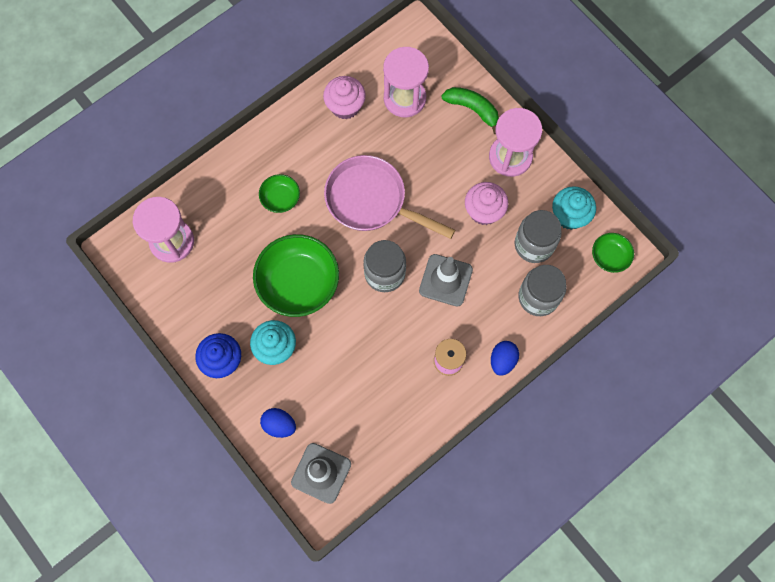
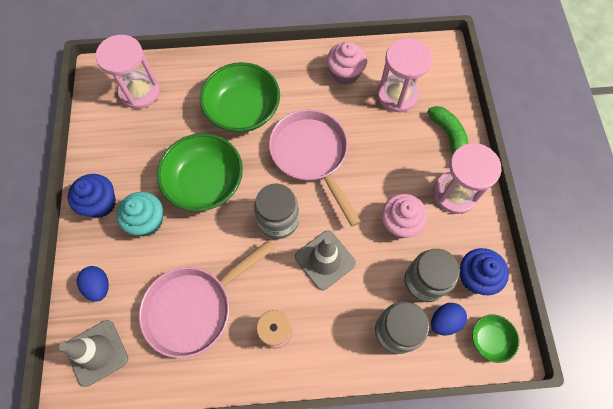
camera: 35 degrees right, 5 degrees down
(280, 198) = (243, 110): green bowl -> green bowl, size x2.01
(371, 387) = (195, 307): none -> pink pan
(502, 360) = (323, 366): blue egg -> blue egg (444, 321)
(569, 215) = (475, 277): turquoise cupcake -> blue cupcake

